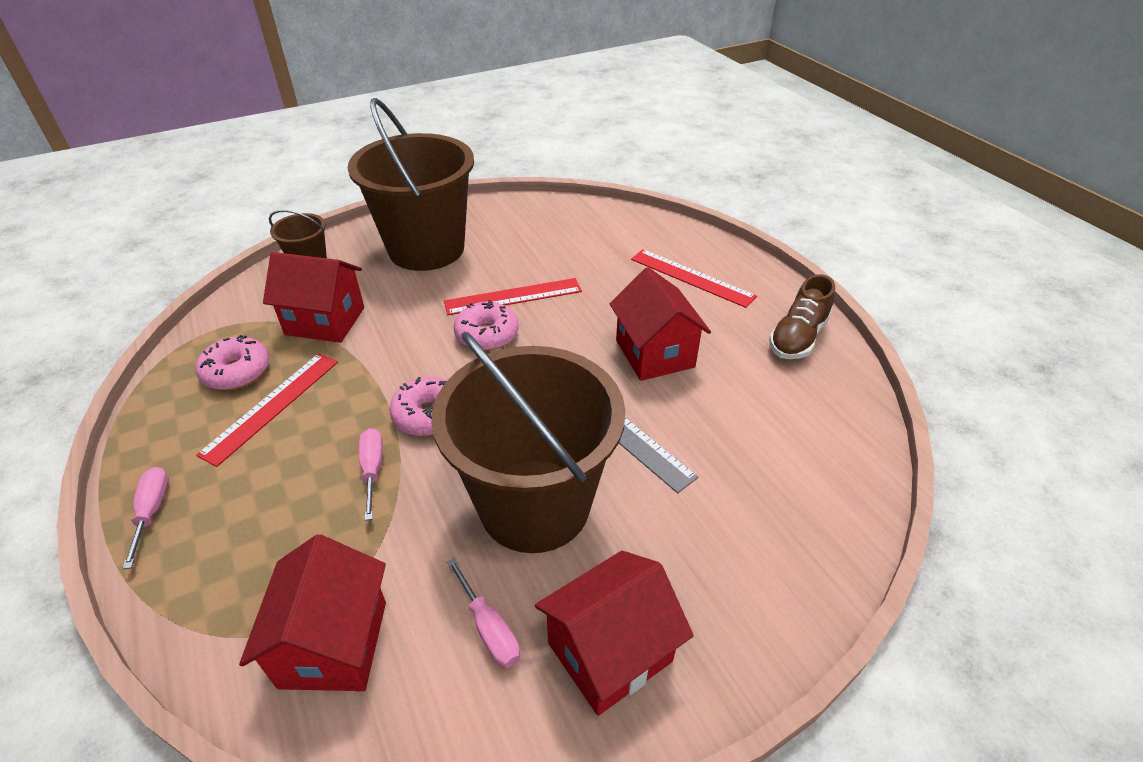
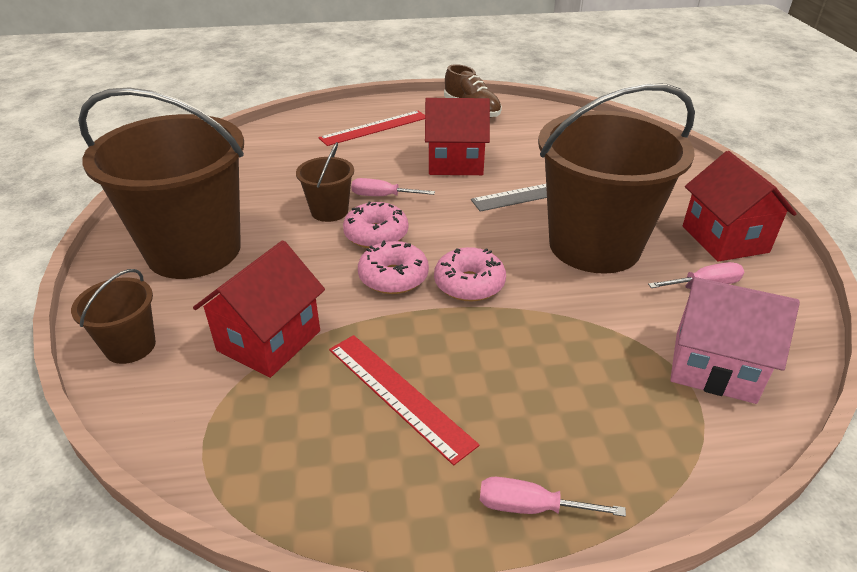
camera: 70 degrees left, 5 degrees down
(237, 372) = (315, 425): pink donut -> pink donut (393, 277)
(334, 644) = (714, 367): red house -> pink house
(372, 470) = (527, 326): pink screwdriver -> pink screwdriver (382, 196)
(513, 296) = (329, 211): red ruler -> brown bucket

